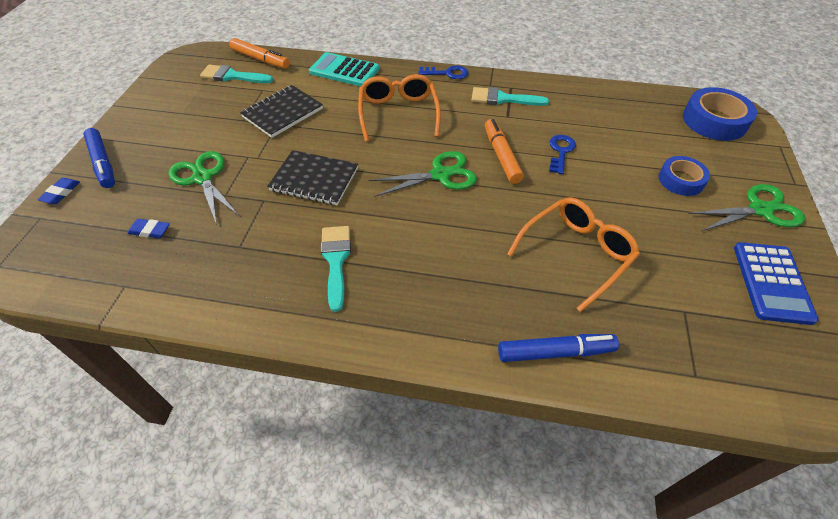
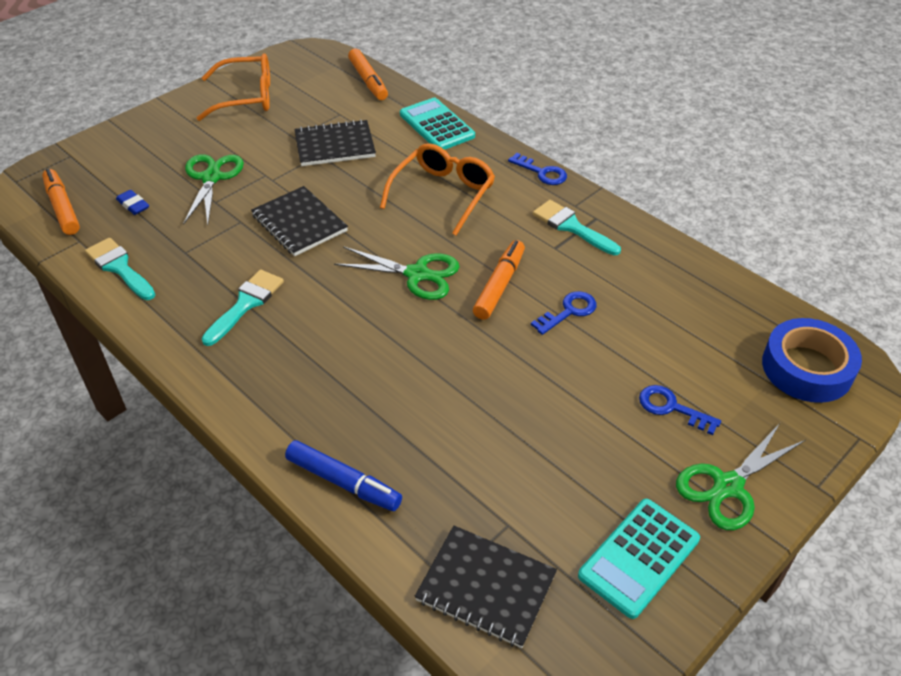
camera: 35 degrees right, 5 degrees down
(61, 193) = (100, 141): blue eraser -> none
(77, 265) = (62, 208): none -> orange marker
(103, 163) = (150, 129): blue marker -> none
(232, 76) = (326, 88): turquoise brush -> turquoise brush (119, 267)
(576, 254) = (463, 415): orange glasses -> orange glasses (246, 97)
(681, 180) = (671, 408): blue tape -> blue key
(722, 364) = (486, 587): none -> black notebook
(760, 210) = (728, 486): green scissors -> green scissors turned 120 degrees clockwise
(772, 282) = (639, 557): blue calculator -> turquoise calculator

